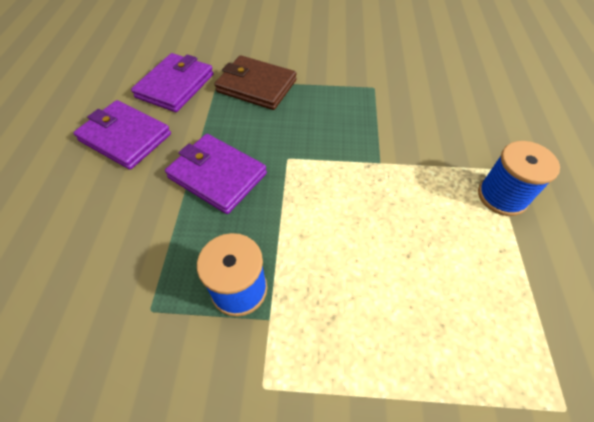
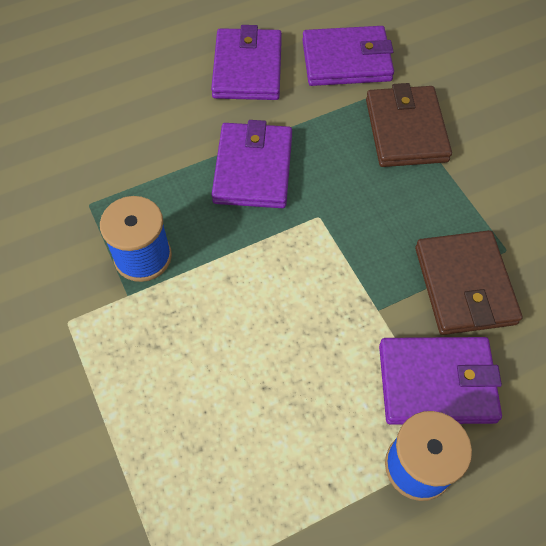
camera: 60 degrees right, 5 degrees up
(386, 115) = (464, 285): none -> brown wallet
(447, 160) = (436, 383): none -> purple wallet

